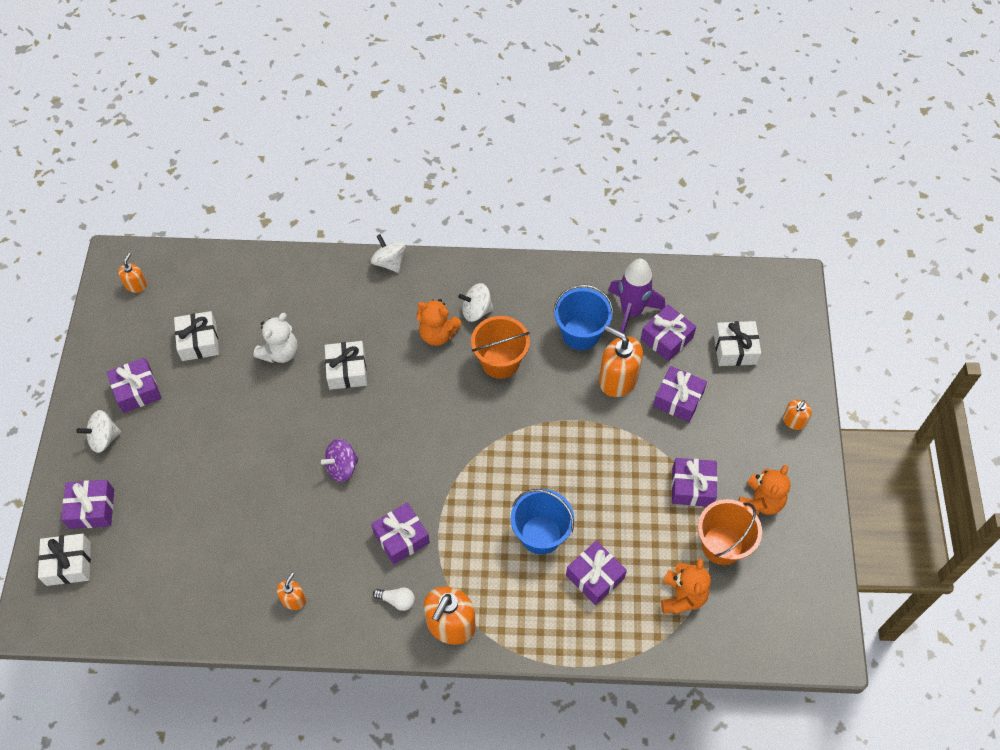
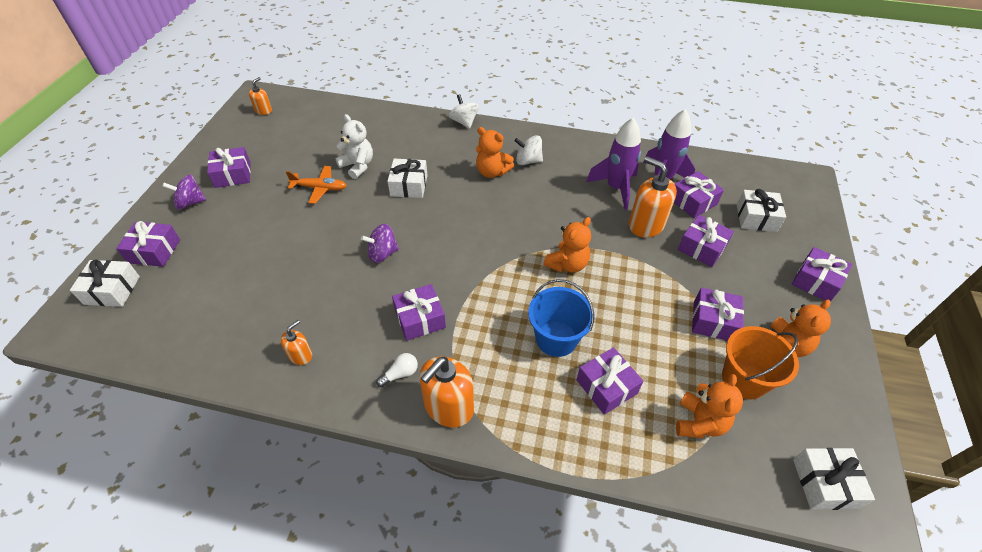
camera: 10 degrees right, 10 degrees down
(104, 438) = (190, 202): white spinning top -> purple spinning top
(199, 341) = (296, 150): white gift -> white gift (825, 483)
(246, 392) = (320, 188): none -> orange plane
(280, 352) = (358, 166): white teddy bear -> white teddy bear turned 90 degrees counterclockwise
(397, 600) = (400, 374): white light bulb -> white light bulb turned 60 degrees counterclockwise
(500, 361) = (542, 197): orange bucket -> none
(540, 445) = (567, 264): none -> orange teddy bear
(580, 334) = (615, 188): blue bucket -> purple rocket
(794, 421) = (816, 281): orange soap dispenser -> purple gift

